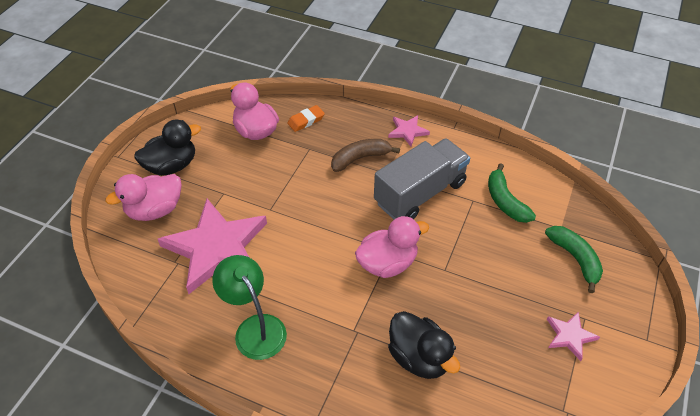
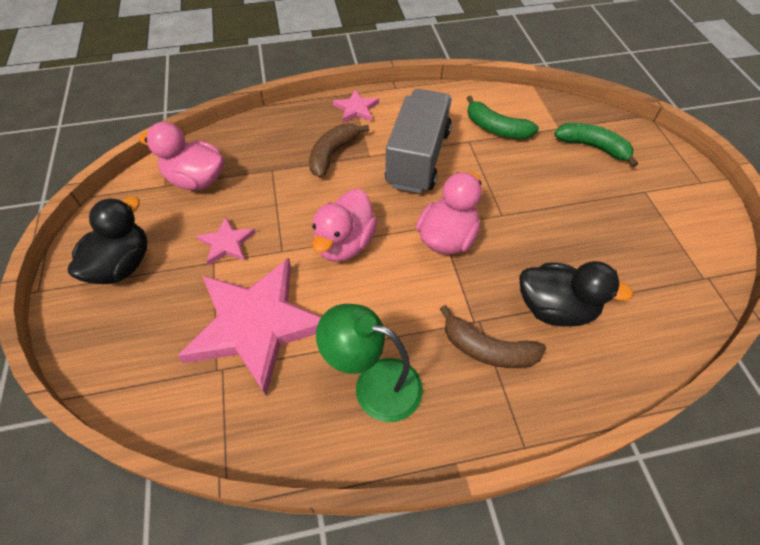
camera: 35 degrees left, 5 degrees up
(155, 210) = (141, 326): pink duck -> pink duck (344, 243)
(306, 121) = (244, 144): orange eraser -> none
(345, 353) = (487, 349): none -> brown banana
(569, 336) = (649, 212): pink star -> pink star (227, 243)

